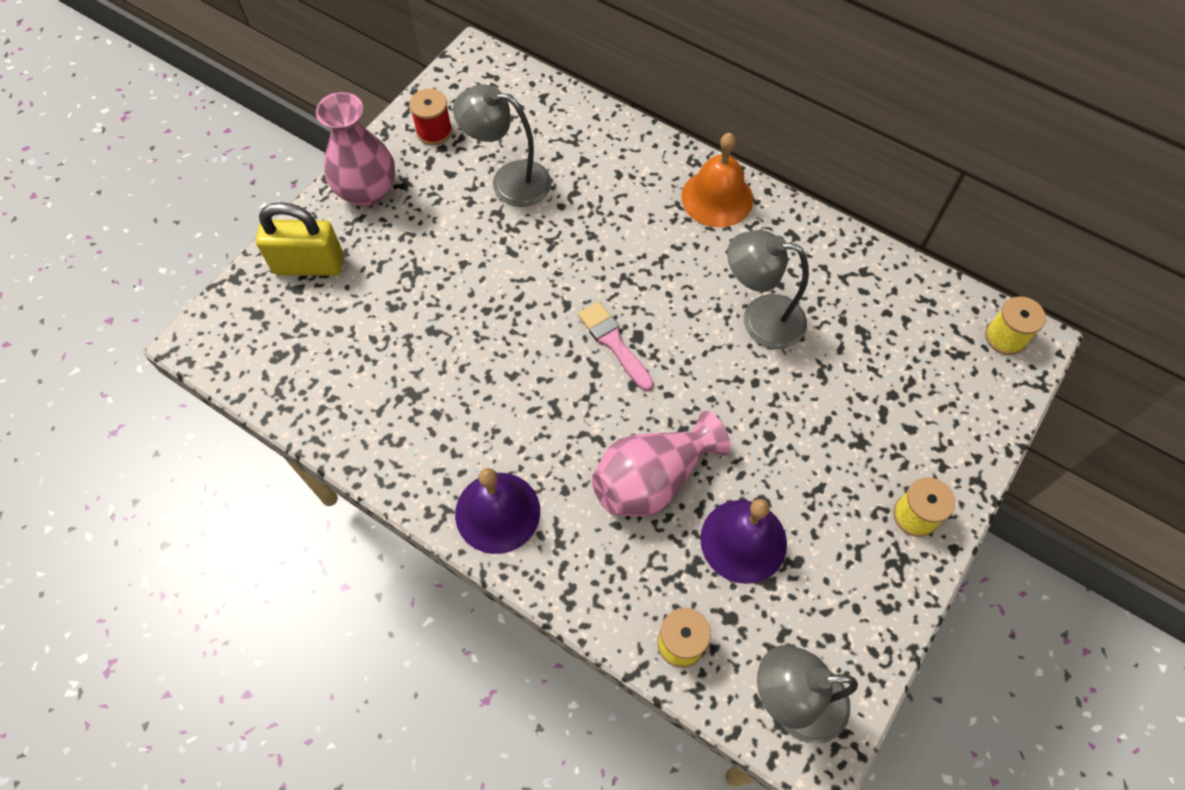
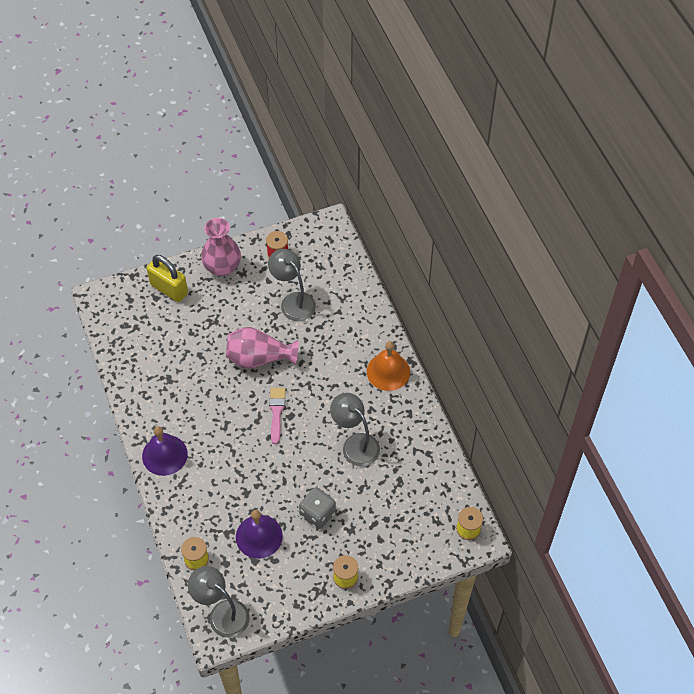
camera: 35 degrees right, 5 degrees down
(652, 479) = (242, 484): pink vase -> pink vase (259, 358)
(796, 450) = (317, 514): none -> grey dice

